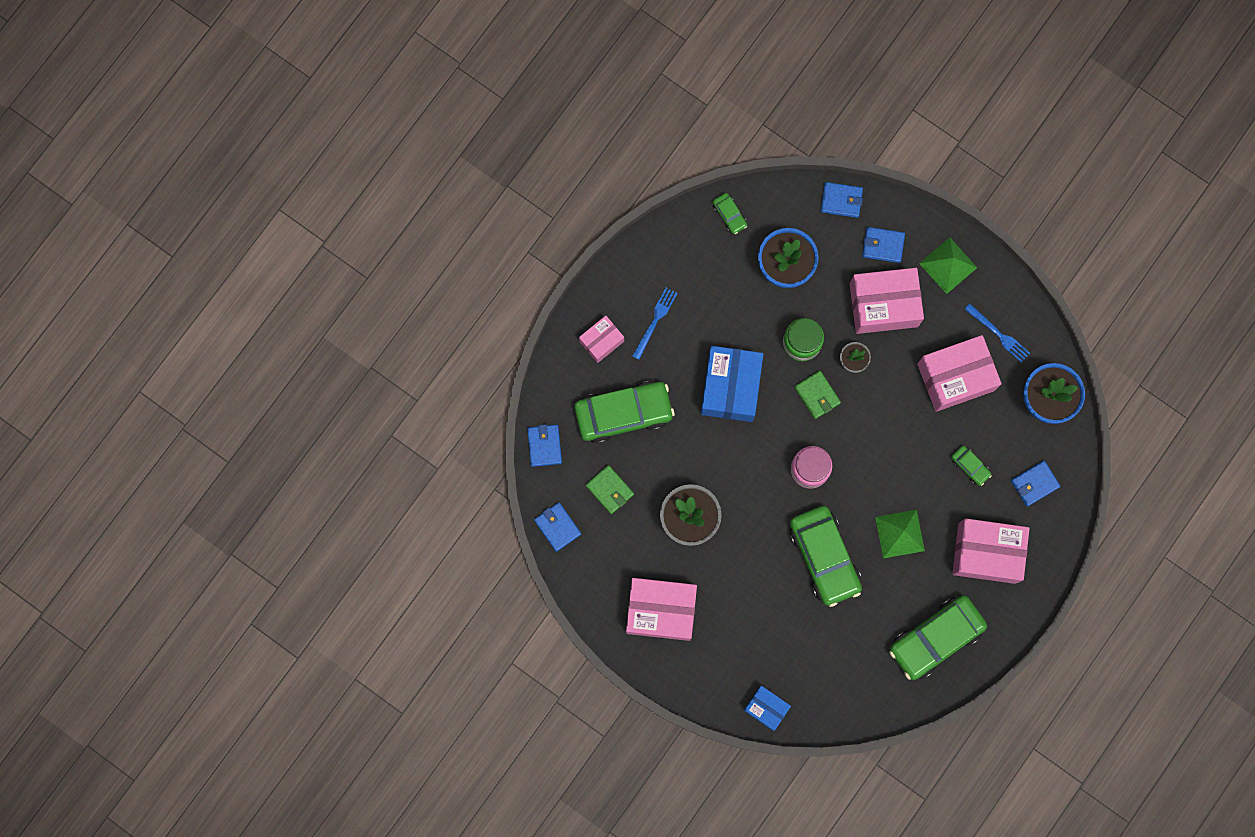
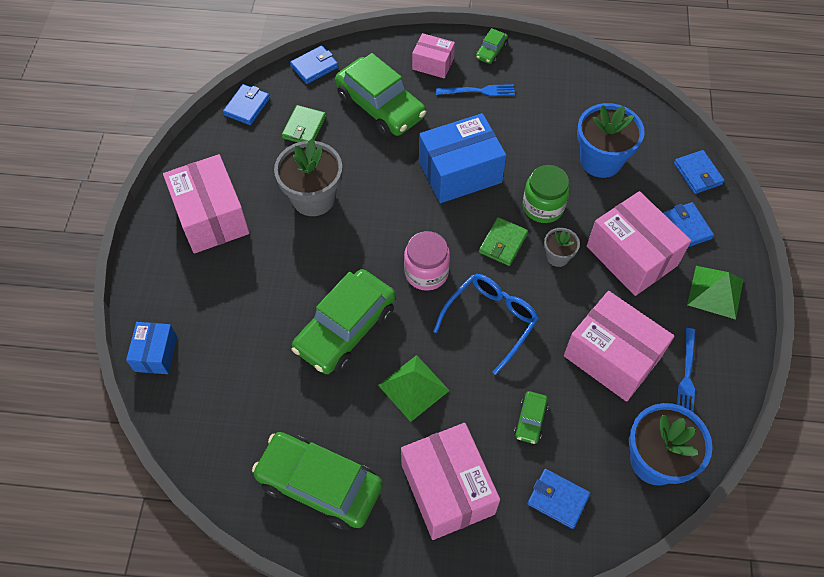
camera: 60 degrees right, 20 degrees down
(729, 215) = (612, 99): green car -> green car (491, 51)
(878, 446) = (490, 320): none -> blue glasses

